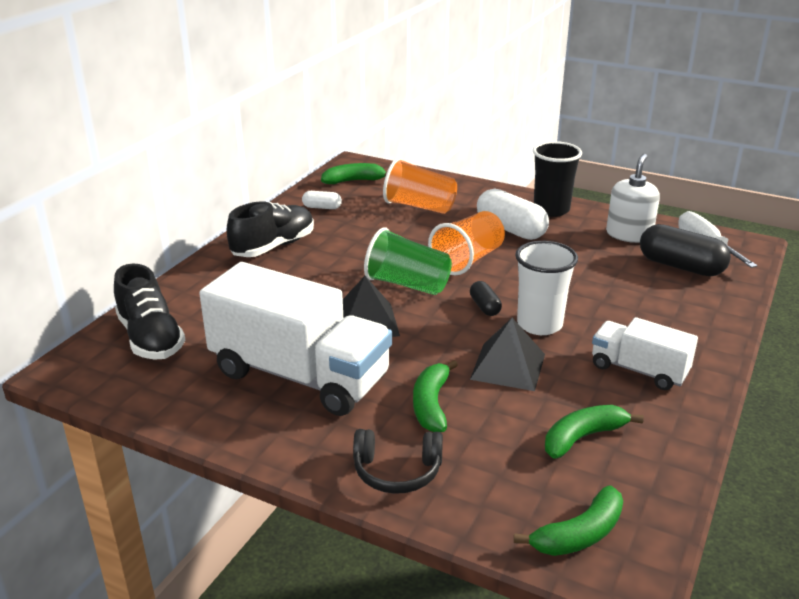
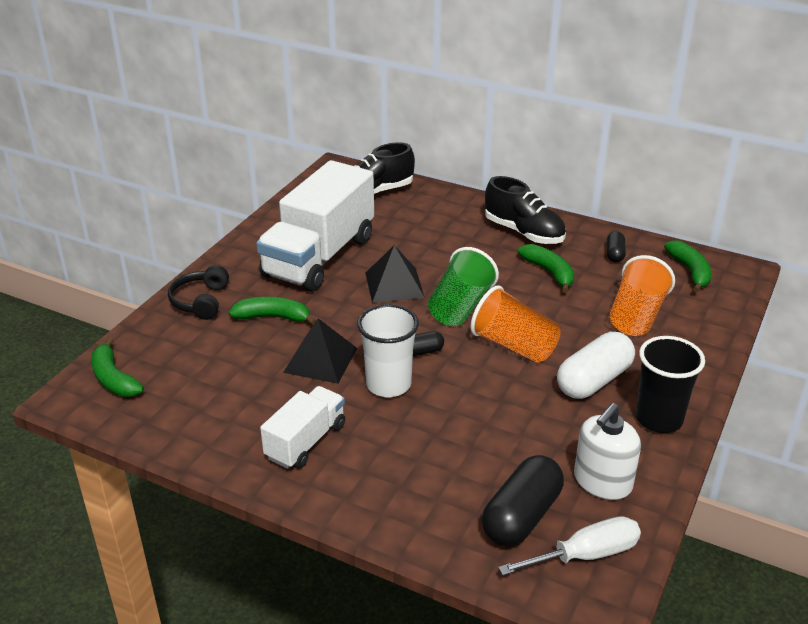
camera: 90 degrees right, 5 degrees up
(322, 207) = (614, 254): white capsule -> black capsule
(583, 437) = (216, 393): green banana -> green banana (549, 272)
(629, 235) = (602, 482): white soap dispenser -> white soap dispenser turned 105 degrees clockwise

